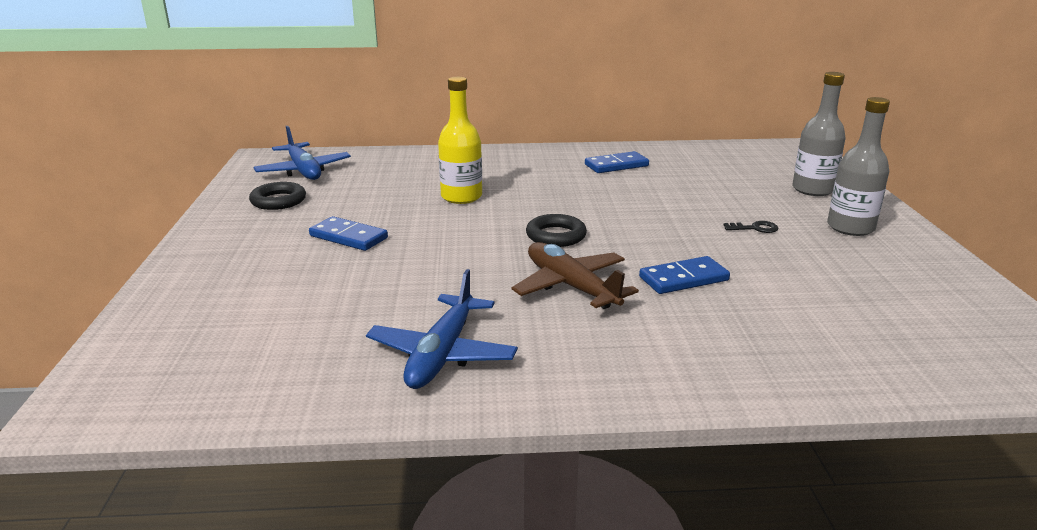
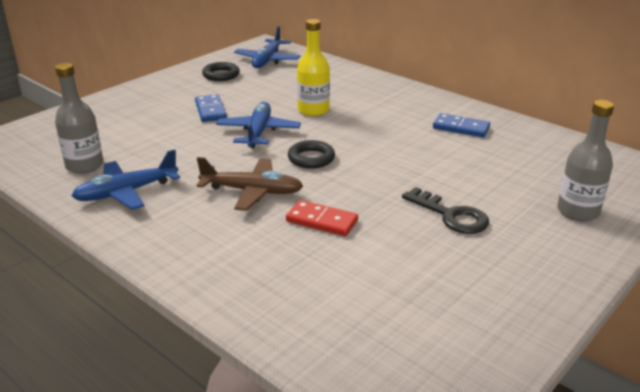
camera: 45 degrees right, 5 degrees up
(452, 235) = (258, 132): none -> blue plane
(571, 286) = (252, 191): brown plane -> brown plane turned 90 degrees clockwise
(683, 279) = (322, 221): blue domino -> red domino
(755, 228) = (451, 215): black key -> black key, size x1.95
(850, 227) = (530, 252): grey bottle -> grey bottle (84, 165)

